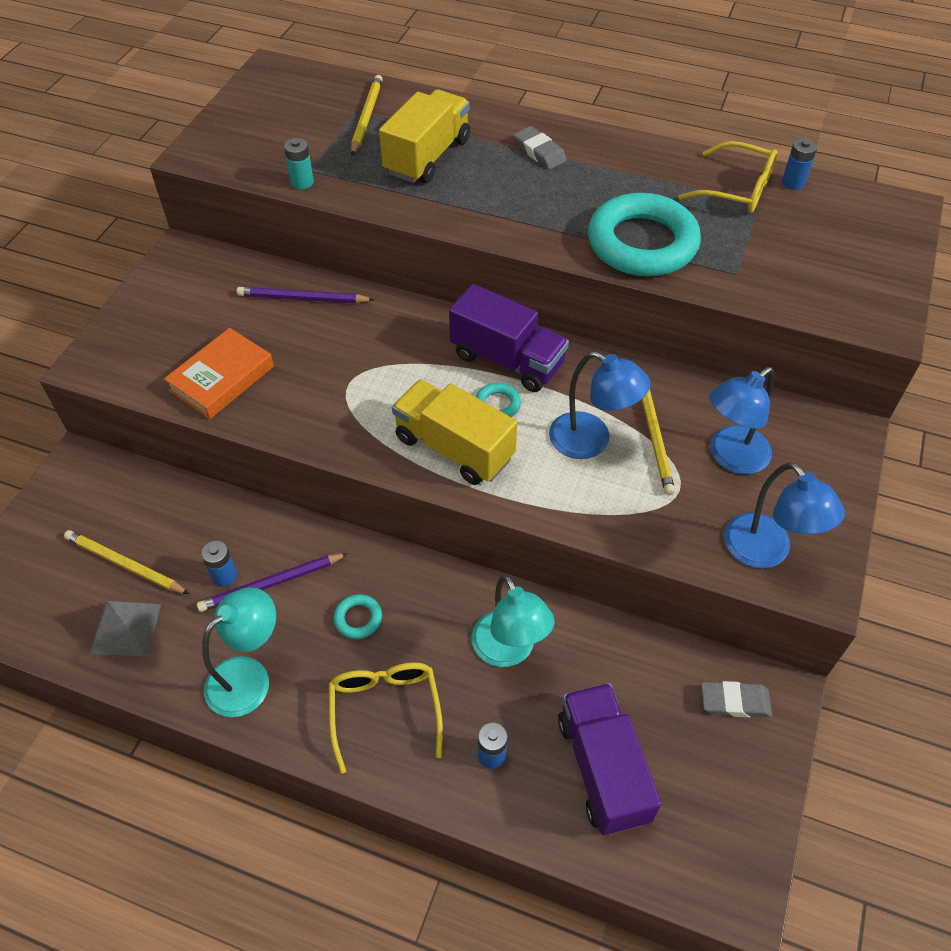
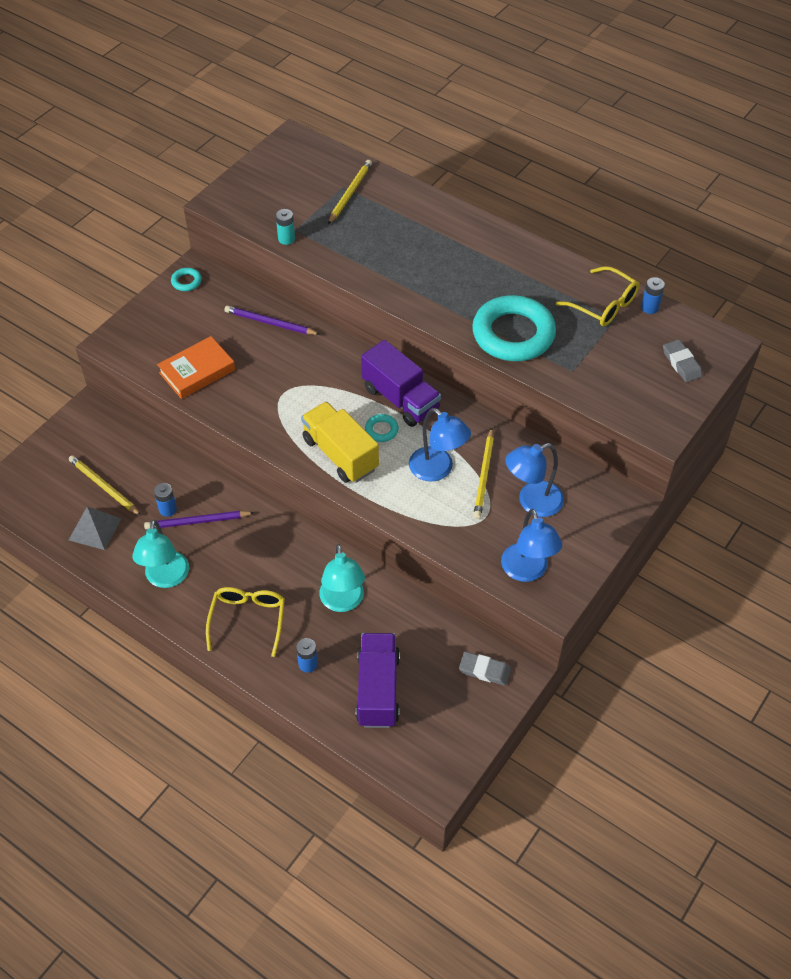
camera: 15 degrees right, 0 degrees up
(249, 677) = (166, 578): turquoise lamp -> turquoise lamp turned 120 degrees clockwise
(358, 619) = (248, 558): turquoise ring -> turquoise ring (186, 281)
(427, 157) = (383, 235): yellow truck -> none
(539, 152) = (468, 246): grey eraser -> grey eraser (681, 363)

